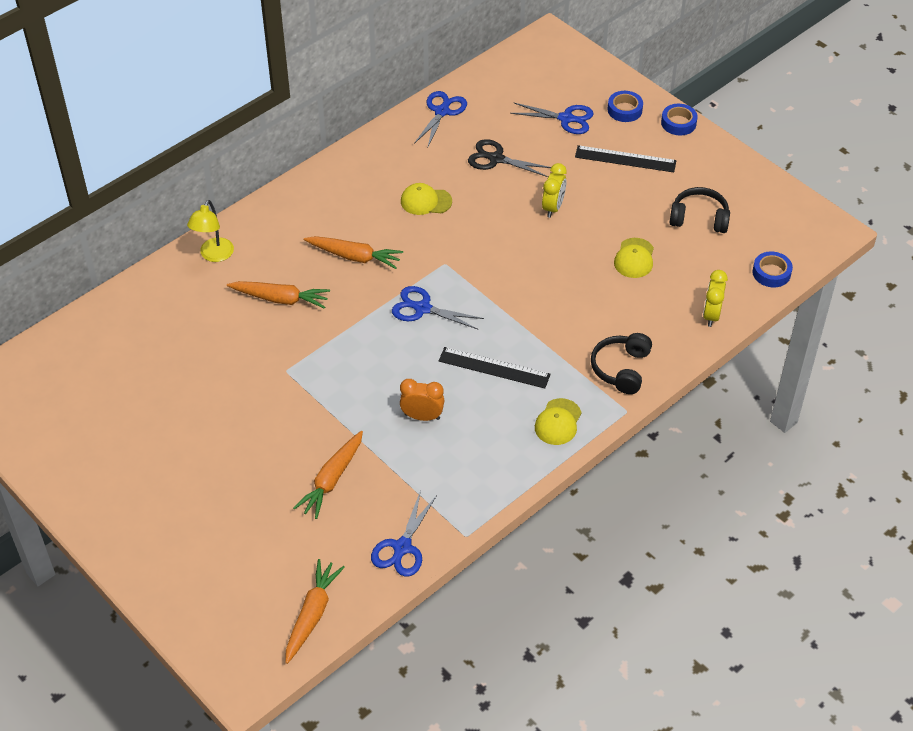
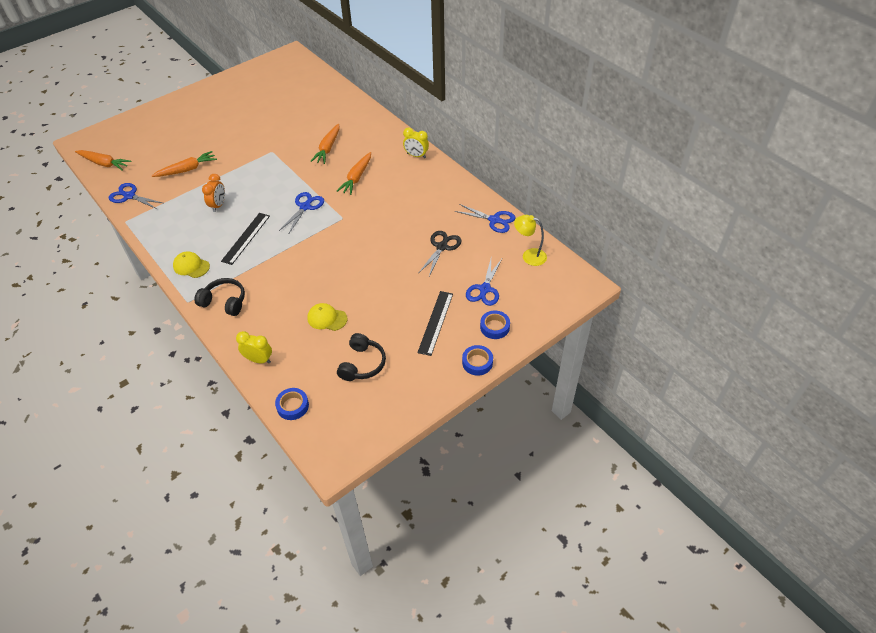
camera: 95 degrees right, 0 degrees up
(214, 255) = (369, 122): yellow lamp -> yellow lamp (529, 256)
(332, 480) = (187, 169): orange carrot -> orange carrot turned 120 degrees clockwise
(426, 201) = (402, 210): yellow cap -> none
(553, 207) = (387, 275): yellow clock -> yellow clock (416, 156)

